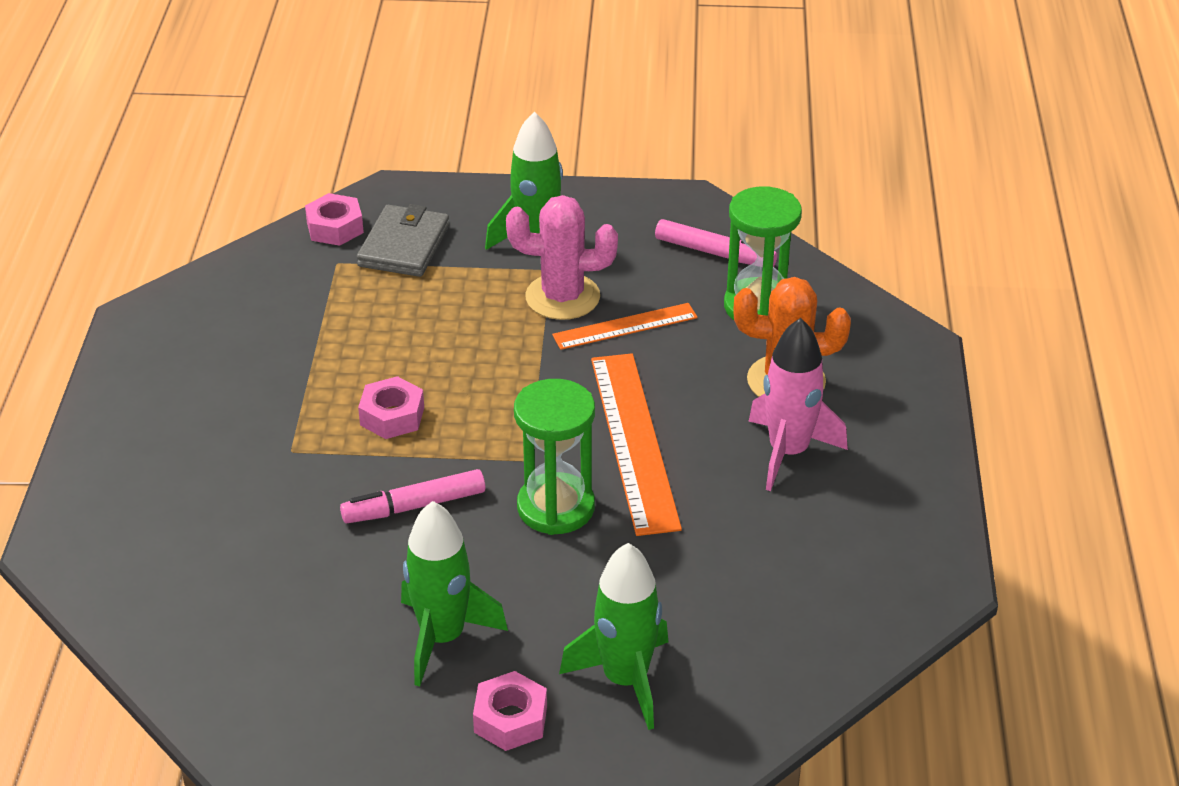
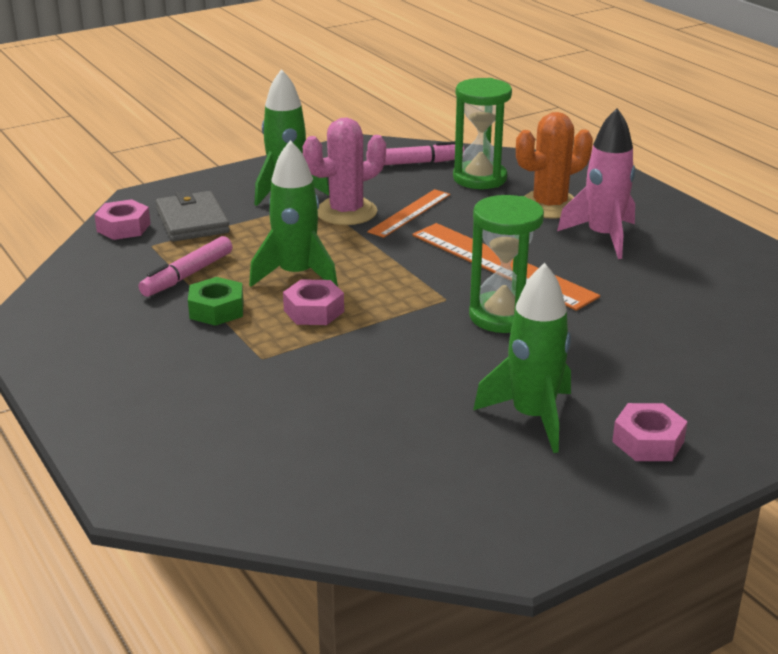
camera: 35 degrees left, 10 degrees down
(311, 374) = (217, 310): none -> green nut
(414, 506) = (403, 353): pink marker -> pink marker (187, 275)
(625, 680) = (686, 386): green rocket -> green rocket (296, 275)

